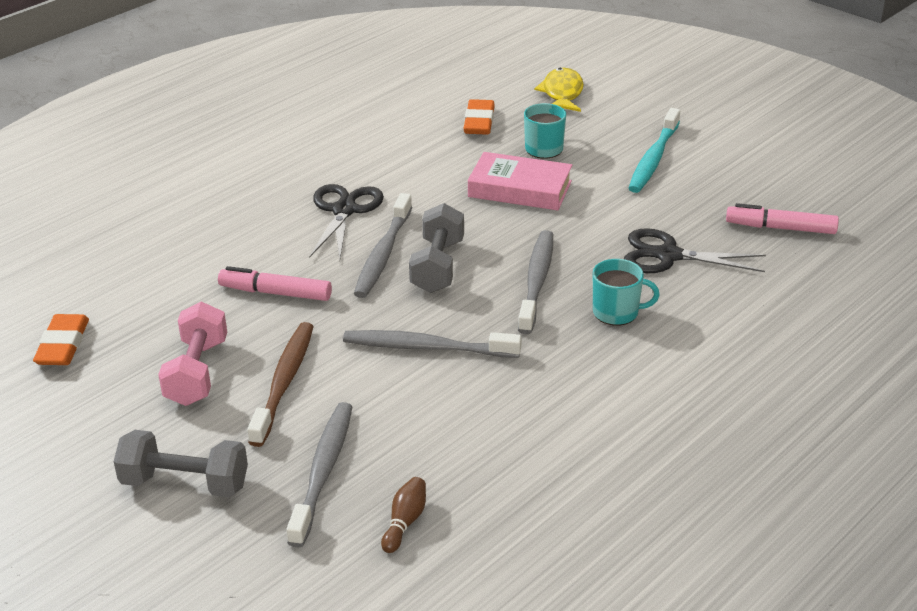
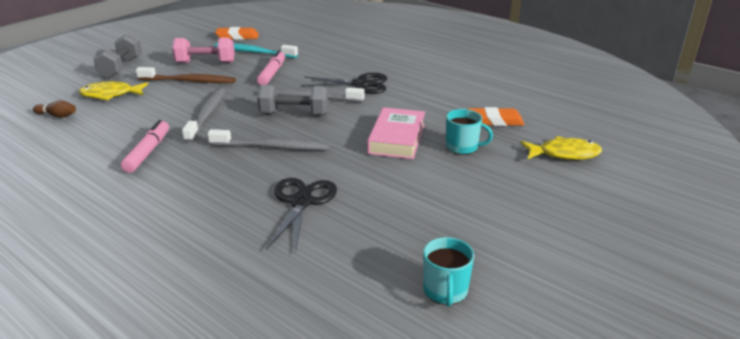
camera: 85 degrees right, 5 degrees down
(323, 471) = (110, 95): grey toothbrush -> yellow fish
(617, 312) = (227, 178): turquoise mug -> turquoise mug (445, 291)
(653, 159) = (462, 198): turquoise toothbrush -> turquoise toothbrush (253, 52)
(780, 228) = (346, 268): pink marker -> pink marker (148, 152)

